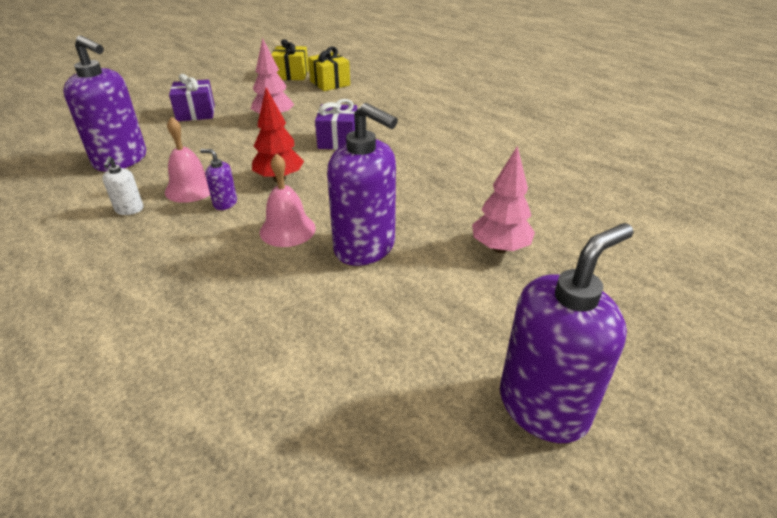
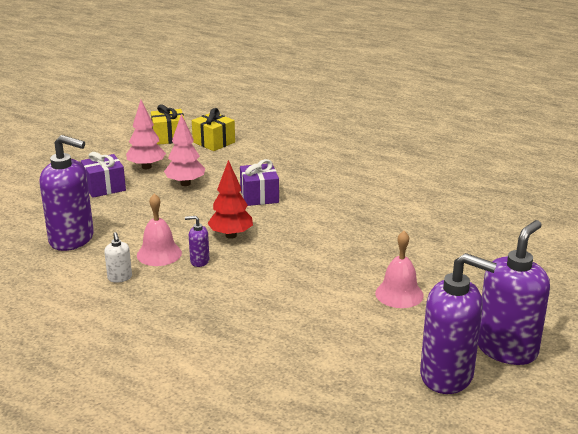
camera: 15 degrees left, 10 degrees down
(287, 230) = (267, 273): pink bell -> pink bell (399, 294)
(365, 248) = (337, 277): purple soap dispenser -> purple soap dispenser (447, 375)
(500, 248) = (438, 262): pink tree -> pink tree (146, 167)

